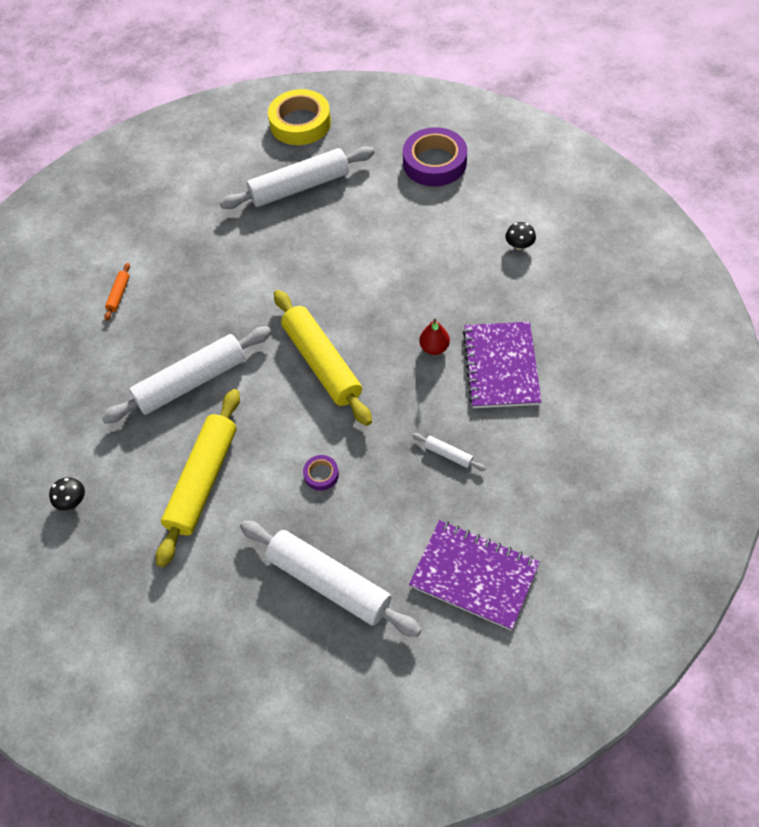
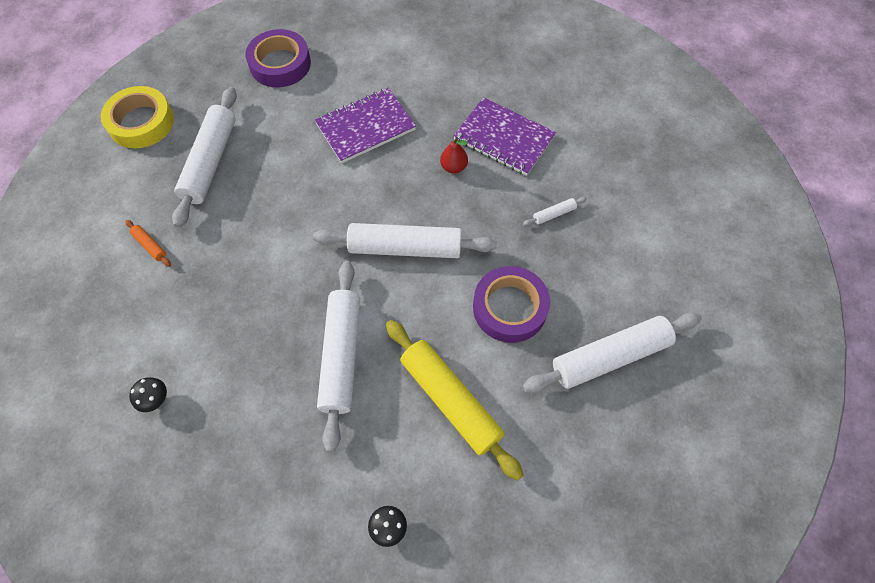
camera: 60 degrees left, 5 degrees up
(119, 294) = (189, 366): orange rolling pin -> orange rolling pin (150, 245)
(321, 474) = (509, 308): purple tape -> purple tape, size x2.24
(322, 363) = (405, 248): yellow rolling pin -> white rolling pin
(474, 576) = (664, 258): purple notebook -> purple notebook (365, 127)
(519, 245) = (407, 64): black mushroom -> black mushroom (154, 399)

